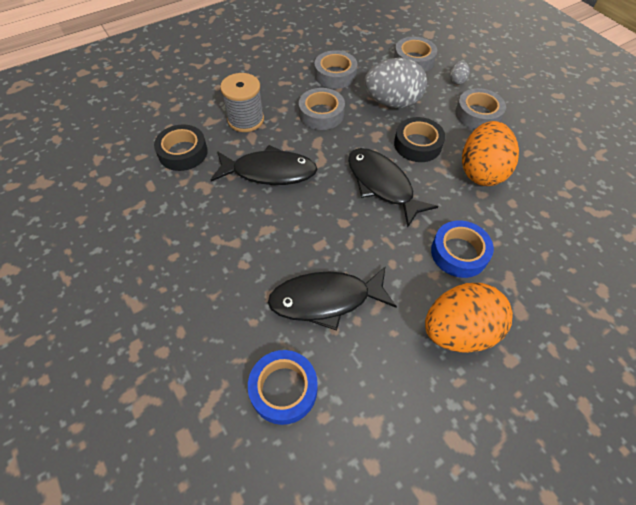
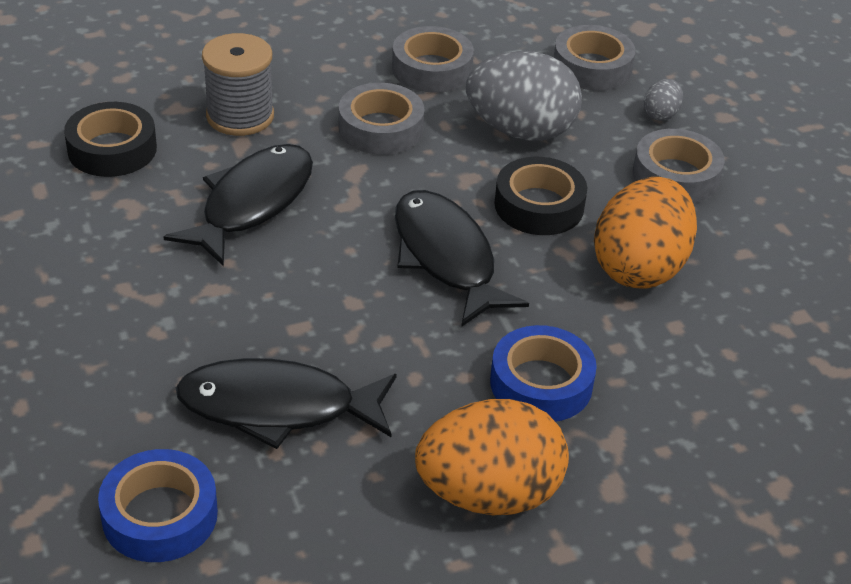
camera: 10 degrees right, 15 degrees down
(269, 172) = (252, 204): black fish -> black fish turned 75 degrees counterclockwise

